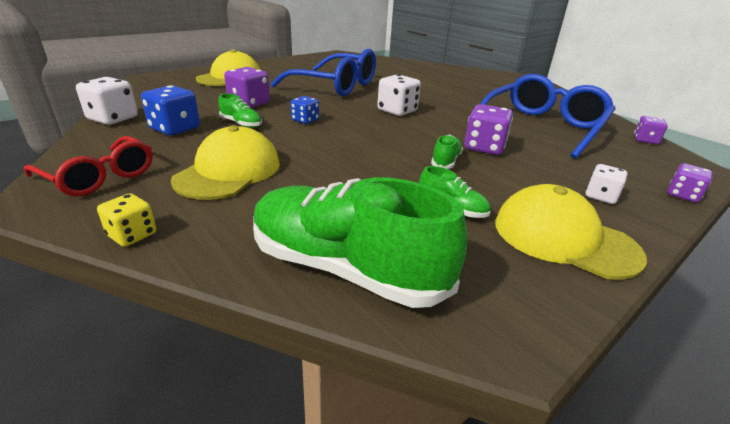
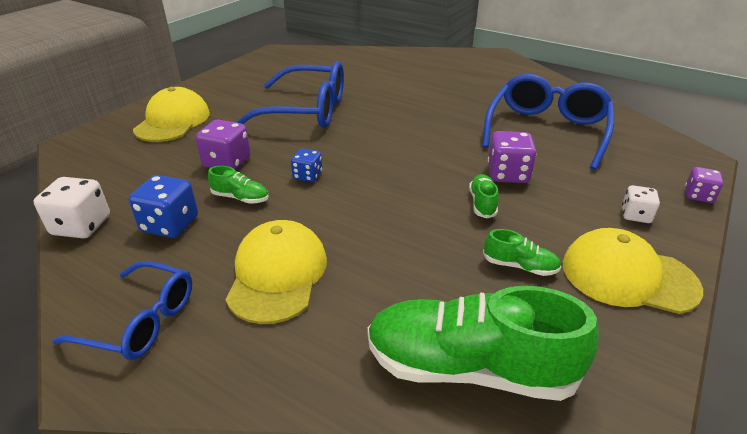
camera: 15 degrees left, 5 degrees up
(99, 176) = (139, 321): red glasses -> blue glasses
(132, 235) = (240, 390): yellow dice -> none
(397, 111) = (395, 138): white dice -> none
(645, 140) = (642, 128): purple dice -> none

